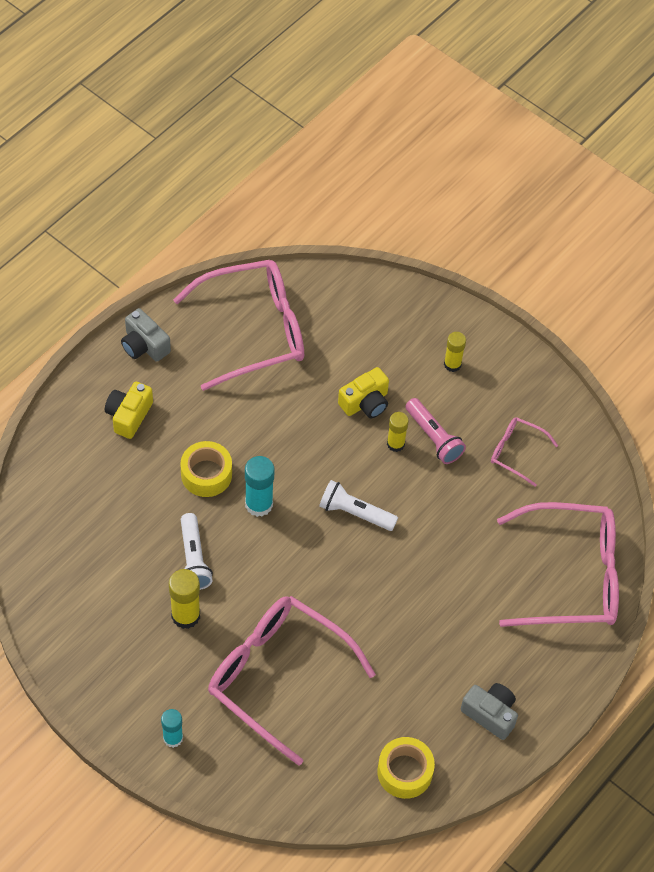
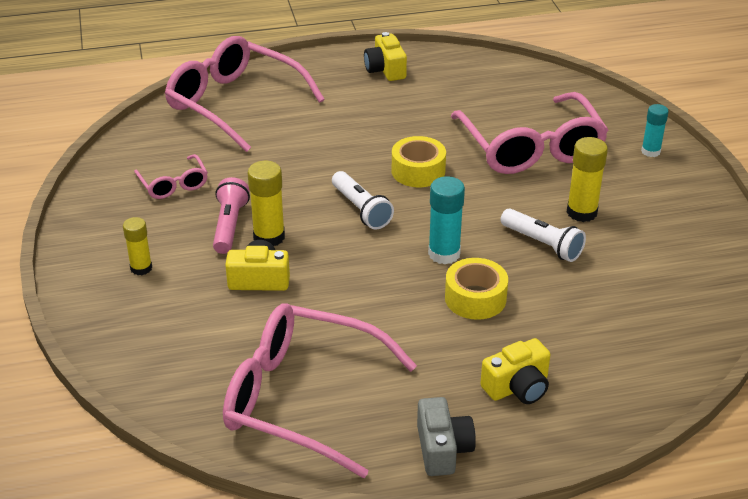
camera: 140 degrees left, 20 degrees down
(193, 559) = (542, 244): white flashlight -> white flashlight turned 105 degrees clockwise
(395, 444) = (269, 237): yellow glue stick -> yellow glue stick, size x1.51
(404, 772) = (479, 70): yellow tape -> yellow tape (418, 171)
(490, 714) = (385, 70): grey camera -> yellow camera

